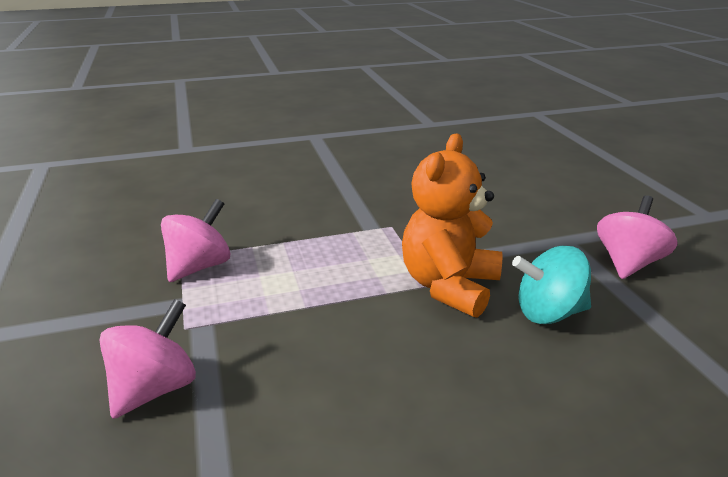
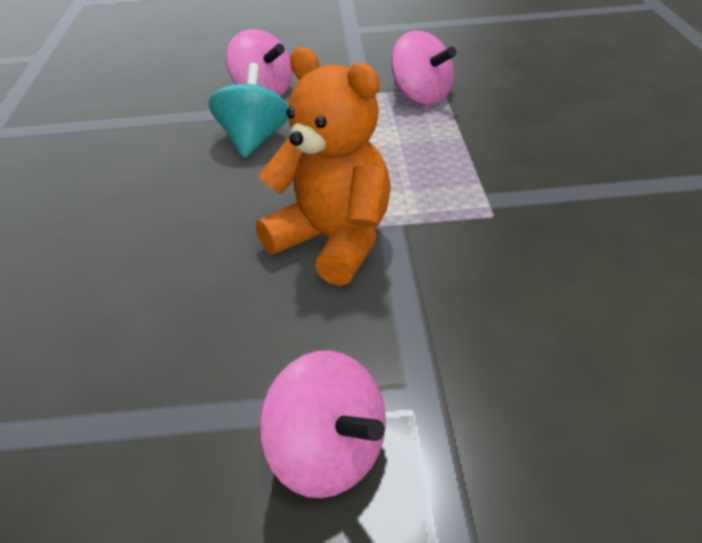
camera: 105 degrees right, 10 degrees up
(548, 313) = (248, 311): turquoise spinning top -> turquoise spinning top (254, 140)

